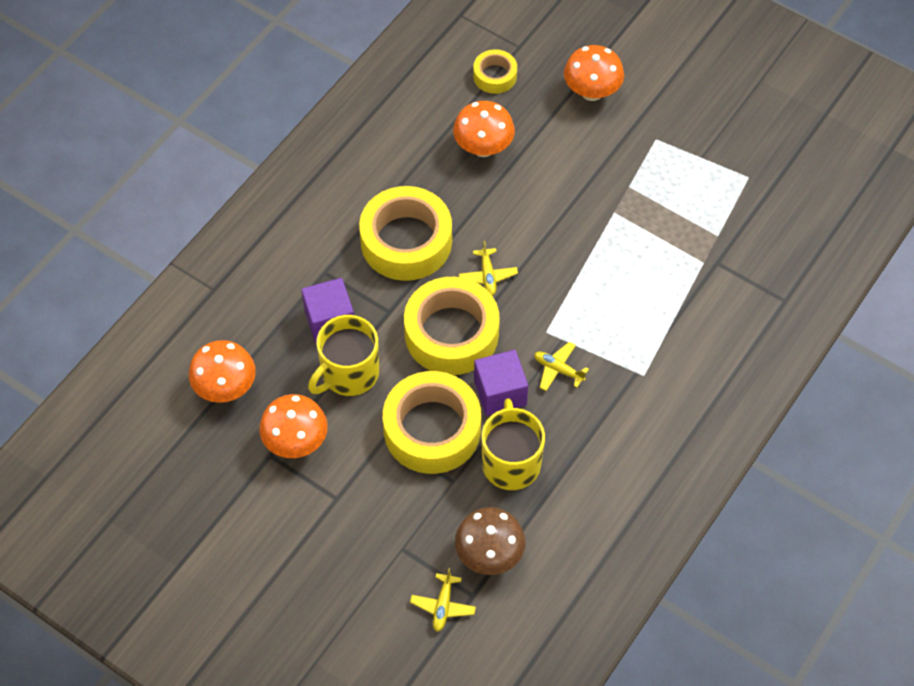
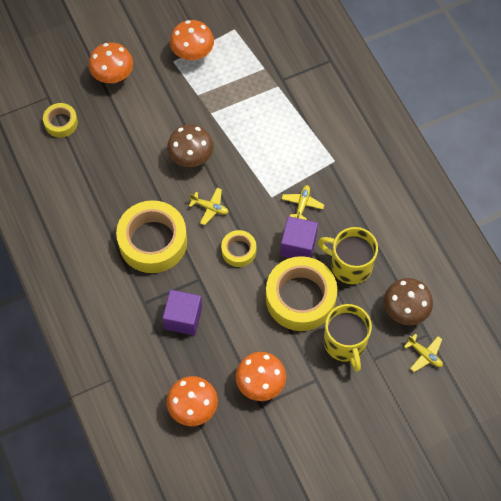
camera: 60 degrees left, 5 degrees up
(348, 373) = (230, 326): yellow mug -> yellow mug (345, 343)
(451, 333) = (238, 251): yellow tape -> yellow tape, size x0.51
(483, 147) = (112, 159): orange mushroom -> orange mushroom (192, 53)
(540, 223) = (191, 157): none -> brown mushroom
(558, 369) = (302, 204): yellow plane -> yellow plane turned 135 degrees clockwise

